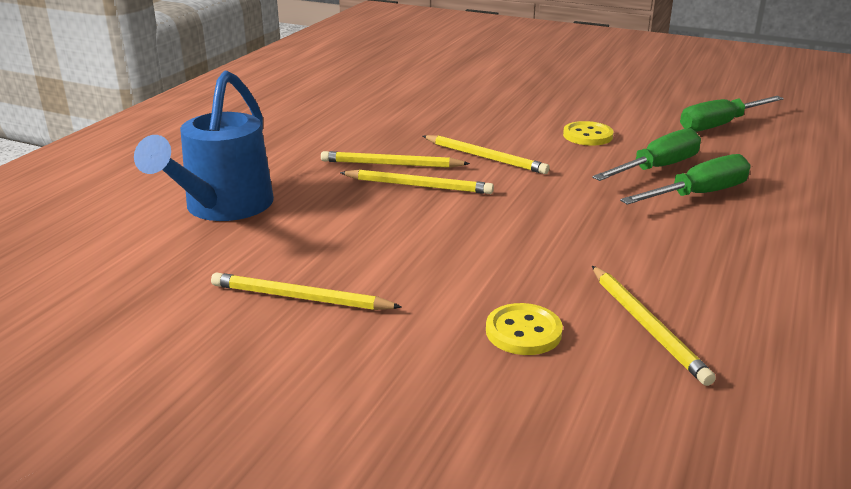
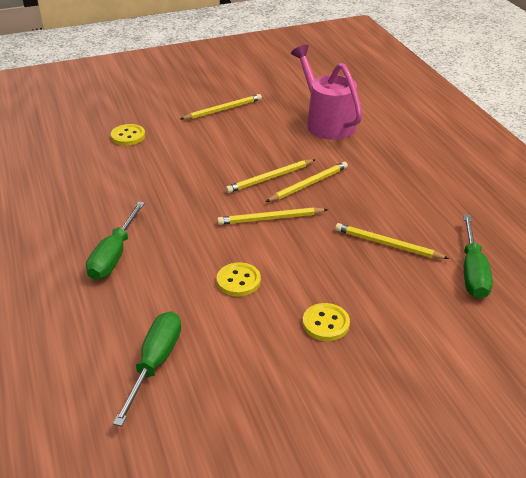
camera: 135 degrees right, 10 degrees up
(222, 208) = (326, 122): blue watering can -> pink watering can
(553, 98) = (325, 323): none -> yellow button
(647, 326) = (83, 160): yellow pencil -> yellow pencil (387, 244)
(657, 168) = (158, 269): green screwdriver -> green screwdriver (472, 272)

